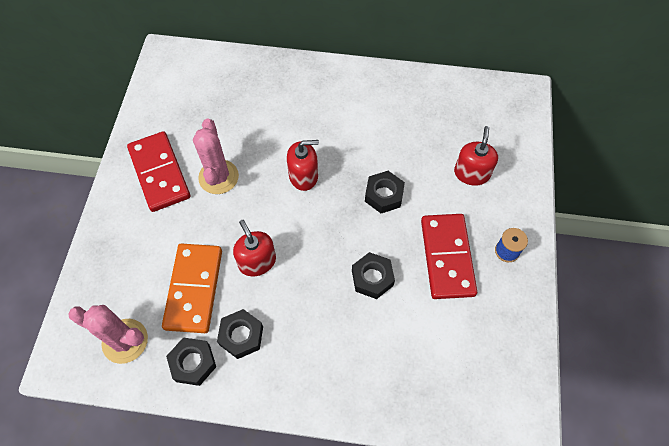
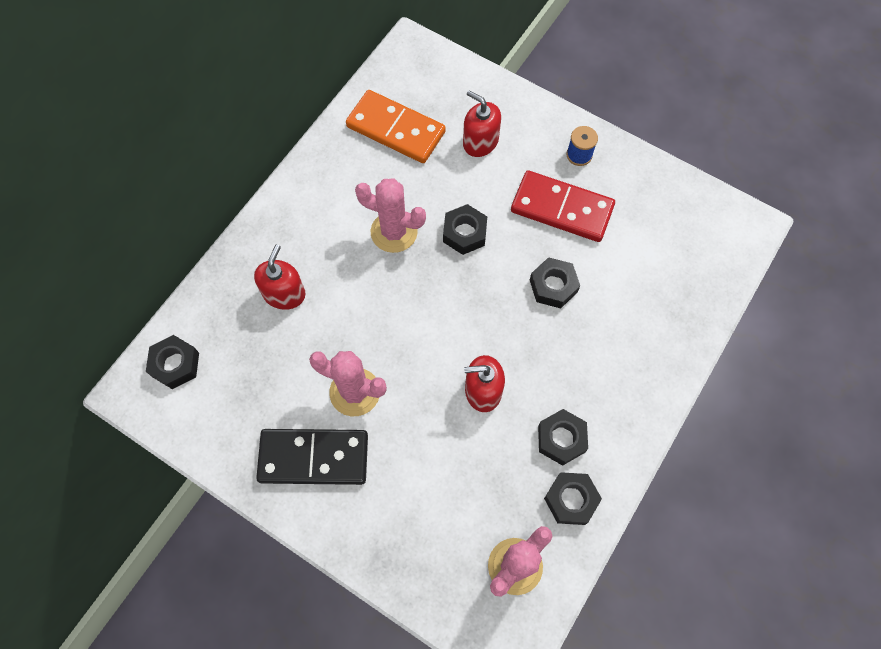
camera: 65 degrees left, 5 degrees up
(160, 173) = (314, 457): red domino -> black domino
(193, 67) = (175, 364): none -> black nut
(194, 289) = (485, 469): orange domino -> orange domino (396, 129)
(303, 176) = (400, 301): red soap dispenser -> red soap dispenser (284, 294)
(358, 148) = (394, 232): none -> pink cactus

